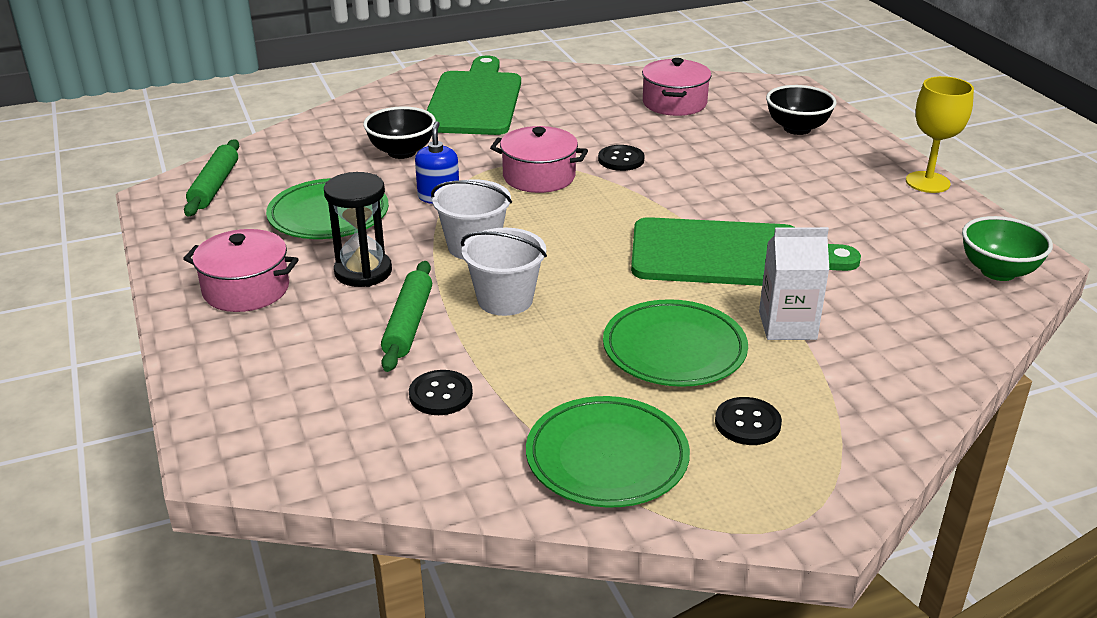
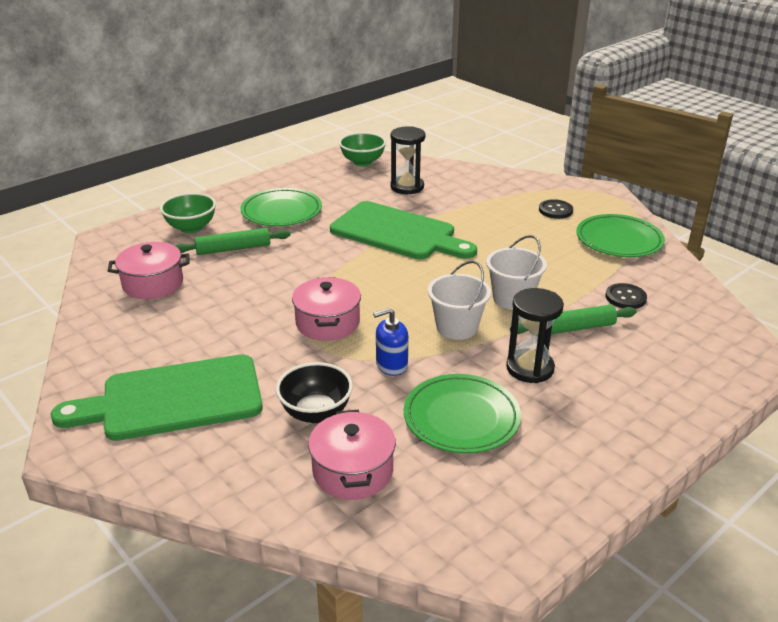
camera: 110 degrees left, 0 degrees up
(214, 186) = (458, 524): green rolling pin -> green rolling pin (233, 249)
(246, 289) = (602, 420): pink pot -> pink pot (353, 471)
(621, 160) = (278, 291): black button -> none
(674, 349) = (513, 236): green plate -> green plate (281, 211)
(727, 255) = (398, 233): green cutting board -> green cutting board turned 135 degrees clockwise
(787, 325) = (461, 209): white carton -> none
(797, 128) = (191, 228): black bowl -> green bowl
(885, 293) = (407, 187): none -> black hourglass
(927, 182) = (262, 182): yellow goblet -> none

